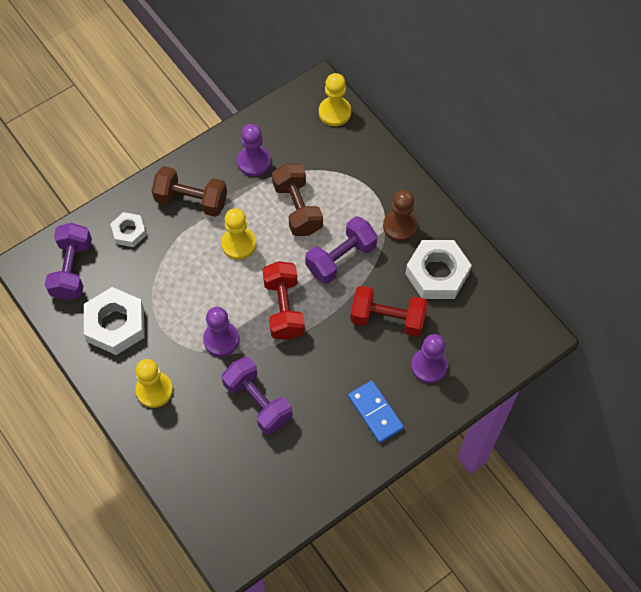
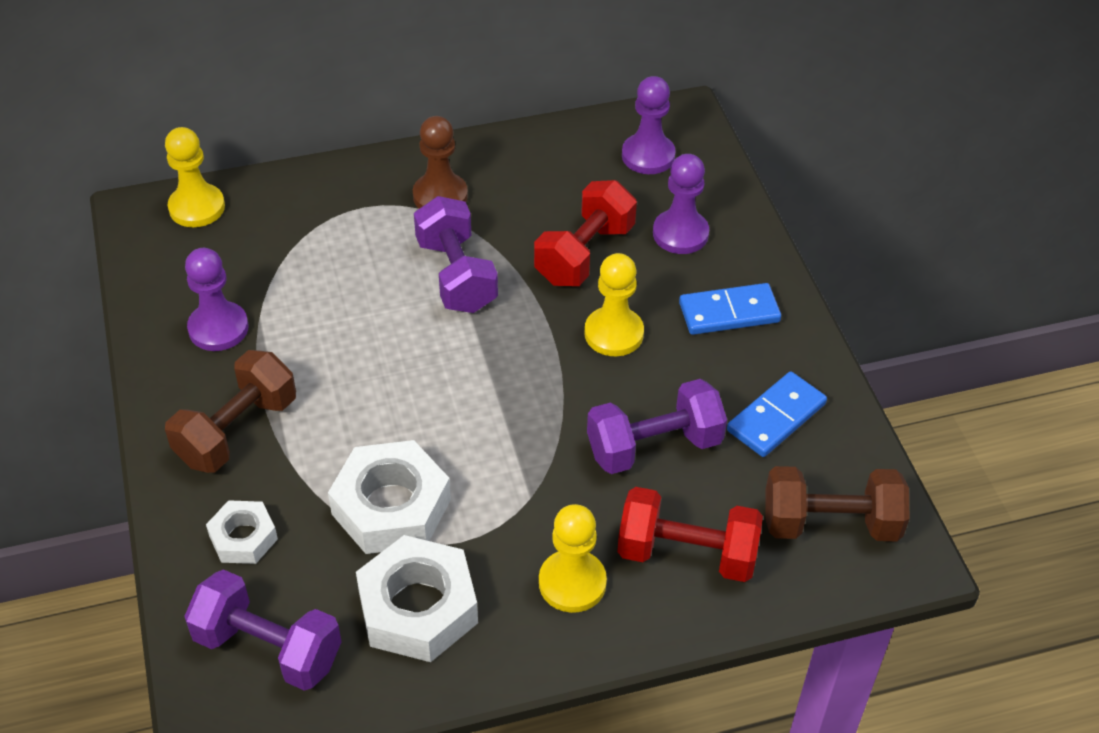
camera: 70 degrees left, 15 degrees down
(221, 339) = (521, 463): purple pawn -> purple pawn (648, 156)
(238, 244) = (359, 391): yellow pawn -> yellow pawn (614, 333)
(284, 308) = (506, 367): red dumbbell -> red dumbbell (686, 554)
(297, 208) = (339, 300): brown dumbbell -> brown dumbbell (830, 523)
(304, 461) = (776, 417): none -> blue domino
(437, 273) = (539, 181): white nut -> white nut (391, 506)

